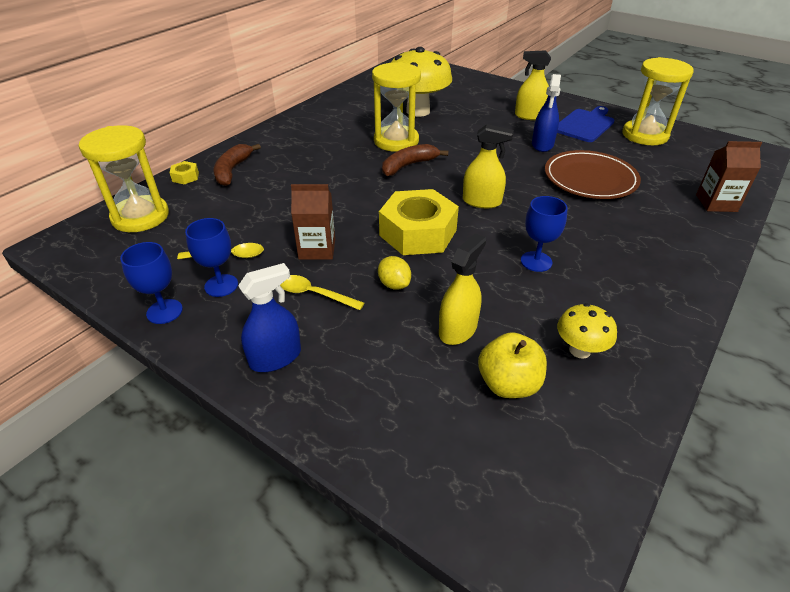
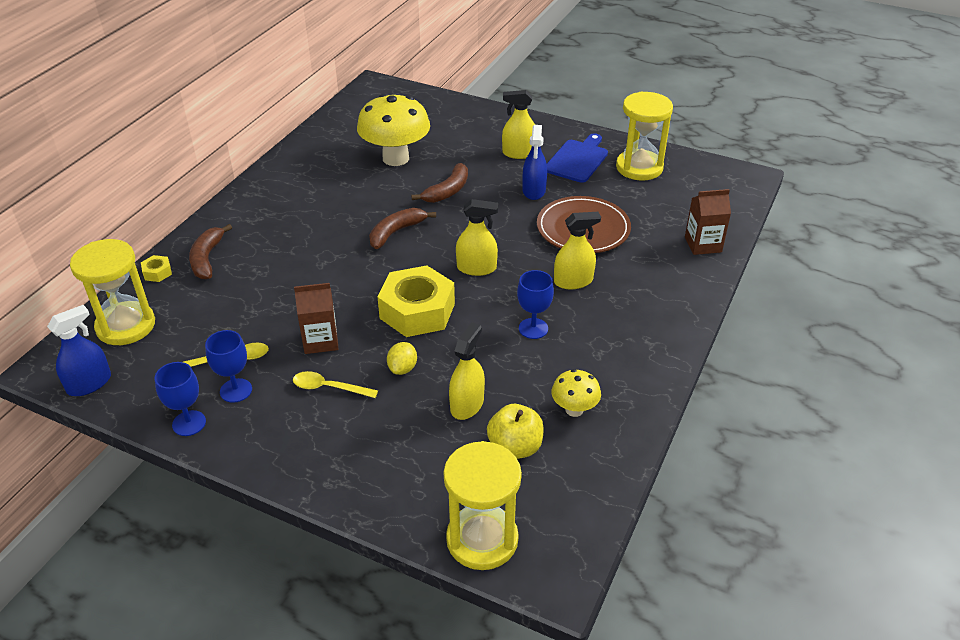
camera: 10 degrees left, 0 degrees up
(275, 357) = (307, 452): blue spray bottle -> blue spray bottle (89, 384)
(394, 284) = (402, 368): yellow lemon -> yellow lemon turned 60 degrees clockwise
(396, 141) = (378, 202): yellow hourglass -> yellow hourglass (482, 539)
(461, 138) = (447, 191): none -> brown banana
(580, 222) = (573, 281): none -> yellow spray bottle

